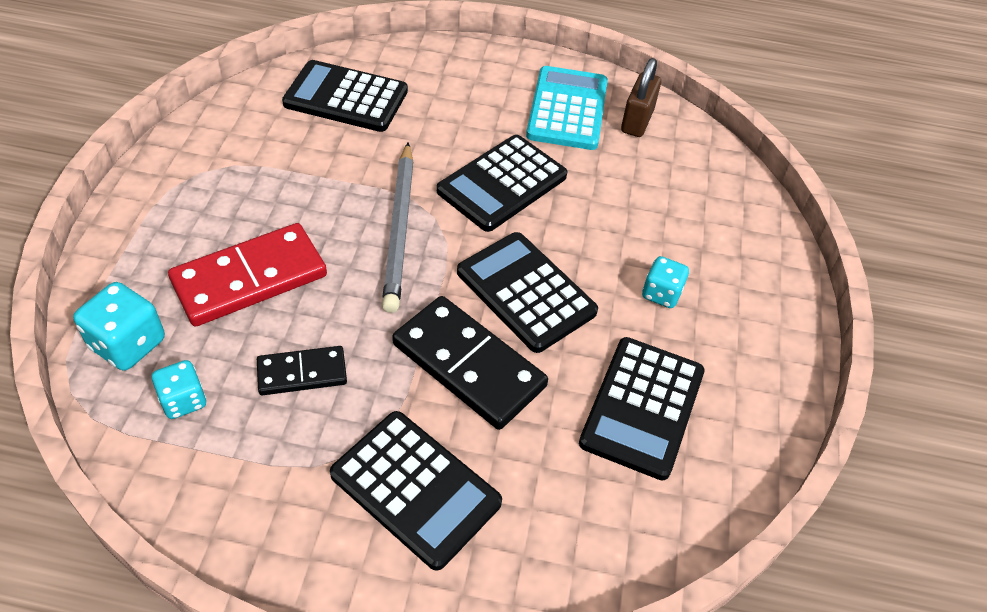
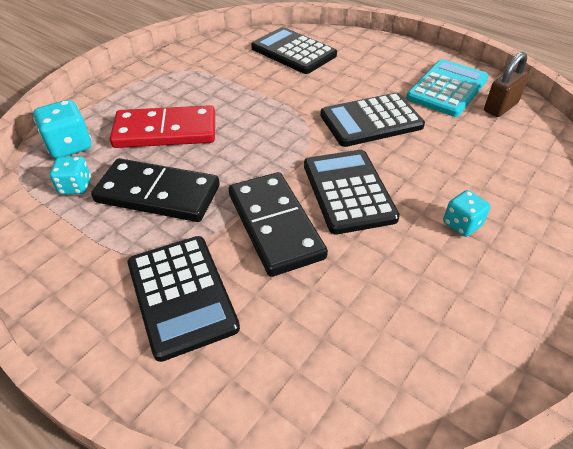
camera: 30 degrees right, 5 degrees down
(302, 373) = (158, 194): black domino -> black domino, size x1.76
(399, 228) = (281, 129): grey pencil -> none
(642, 407) = (400, 302): black calculator -> none

